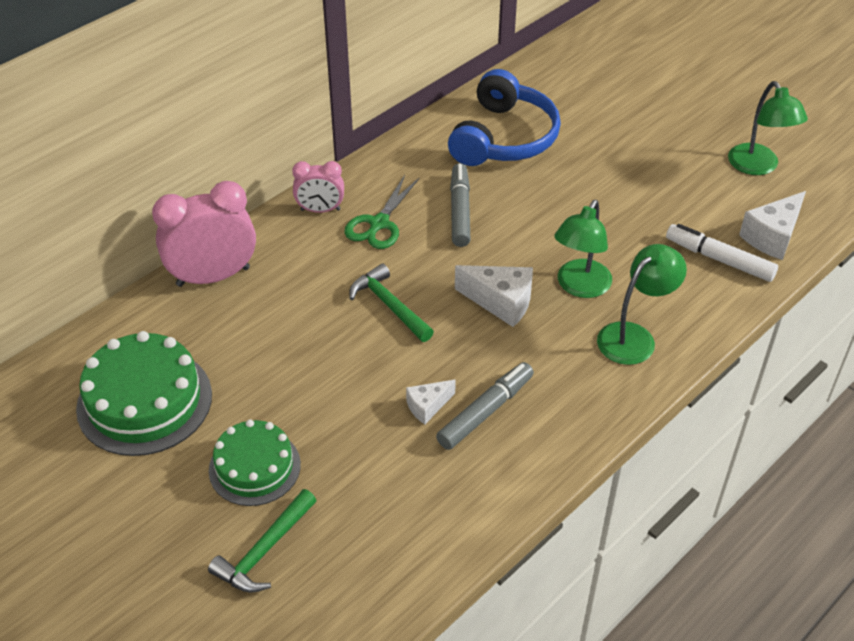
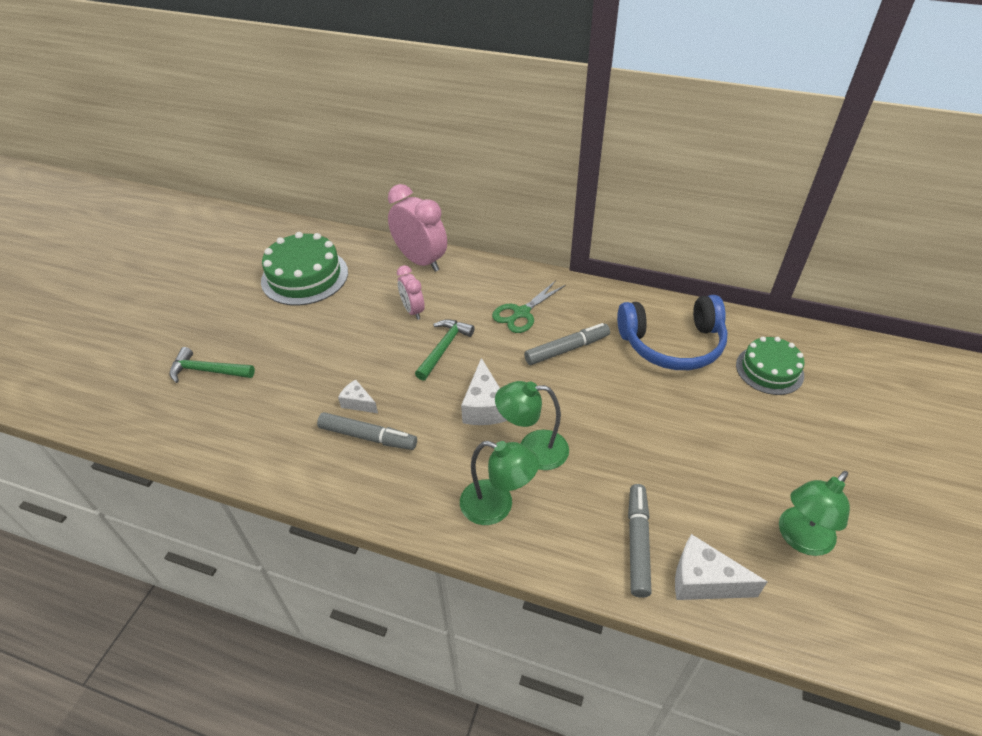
camera: 65 degrees right, 0 degrees up
(254, 467) = (271, 341): green cake -> green cake (769, 370)
(320, 210) = (514, 281): pink clock -> pink clock (413, 311)
(379, 223) = (521, 313): green scissors -> green scissors turned 45 degrees counterclockwise
(720, 259) = (637, 543): white marker -> grey marker

